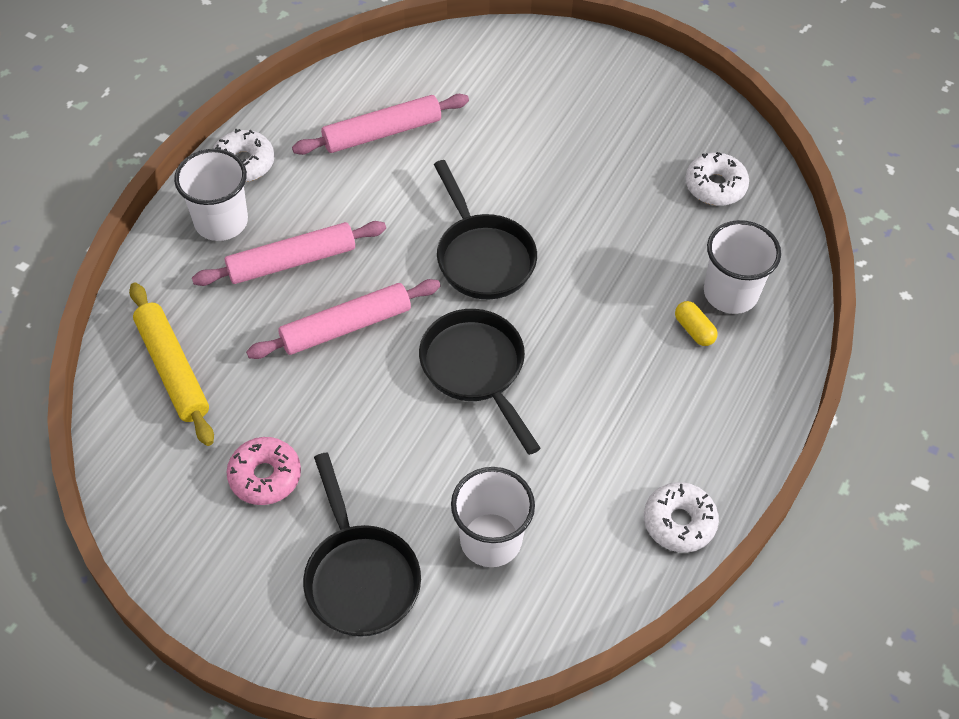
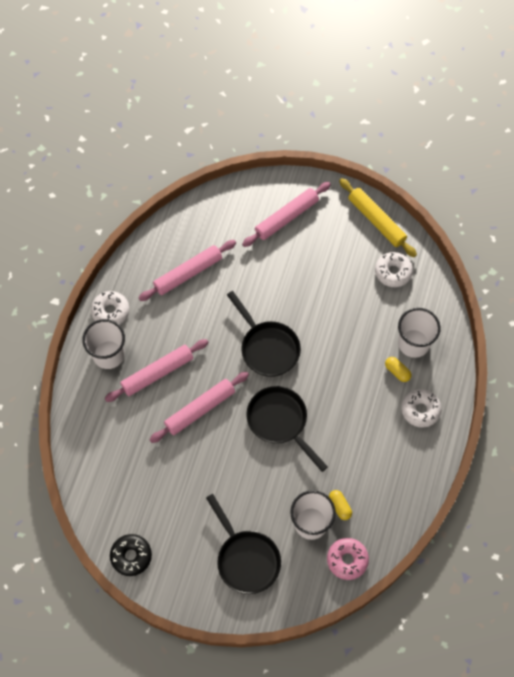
camera: 10 degrees left, 10 degrees up
(160, 533) = (131, 556): none -> black donut
(173, 369) = (109, 456): yellow rolling pin -> yellow rolling pin (376, 220)
(265, 476) = (179, 511): pink donut -> pink donut (347, 560)
(548, 523) = (340, 506): none -> yellow capsule
(558, 84) = (286, 217): none -> pink rolling pin
(679, 522) = (409, 492): white donut -> white donut (420, 410)

